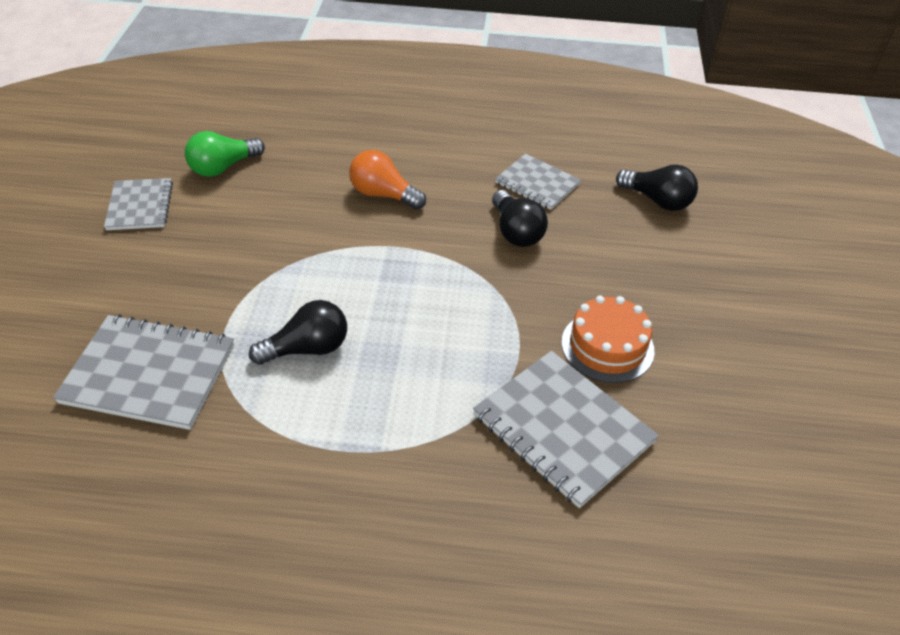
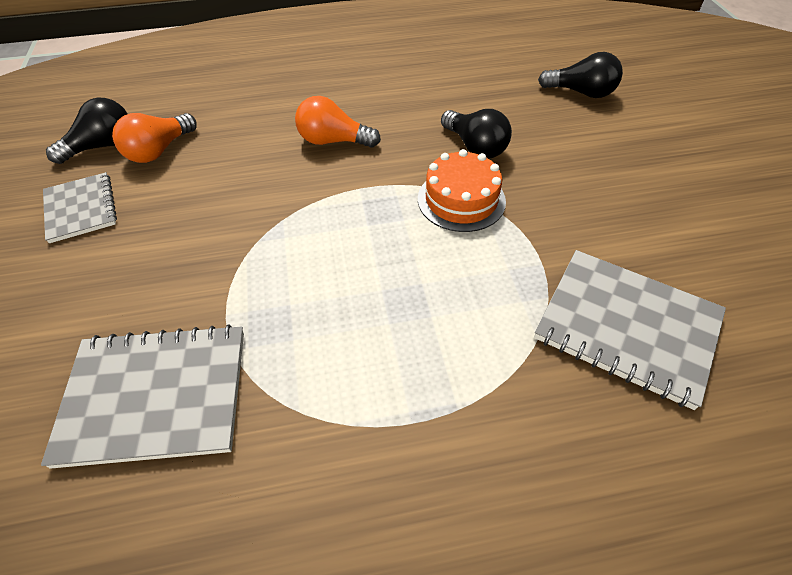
camera: 15 degrees left, 5 degrees up
(223, 167) = (159, 150): green light bulb -> orange light bulb
(307, 349) = (326, 315): black light bulb -> black light bulb (102, 146)
(537, 184) = (470, 101): grey notebook -> none
(607, 346) = (617, 232): orange cake -> orange cake (461, 200)

